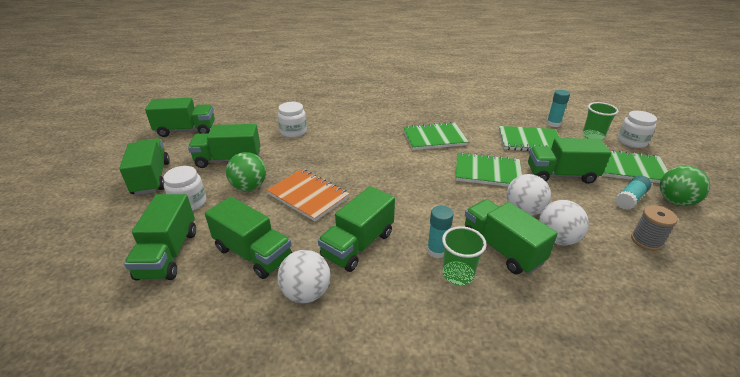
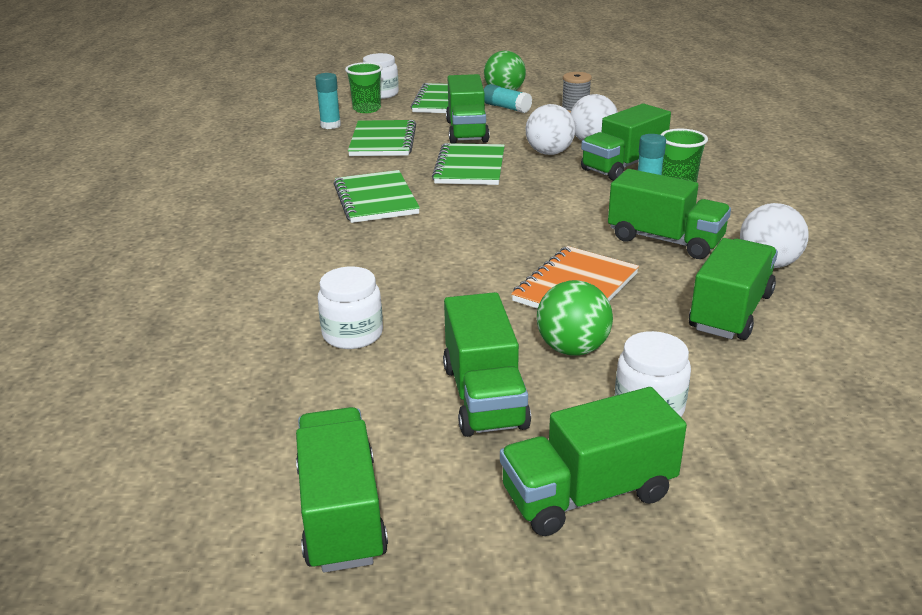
camera: 95 degrees left, 5 degrees down
(168, 254) = (784, 389): green truck -> none

